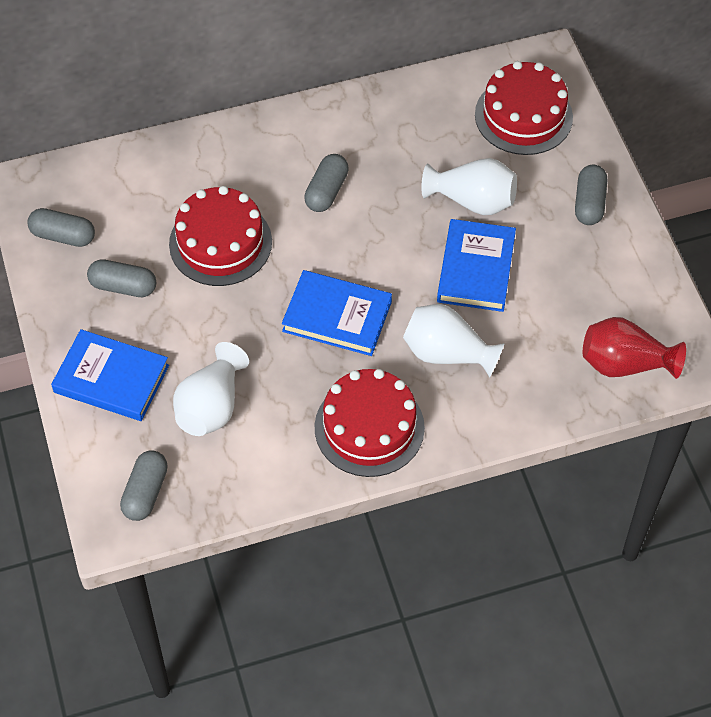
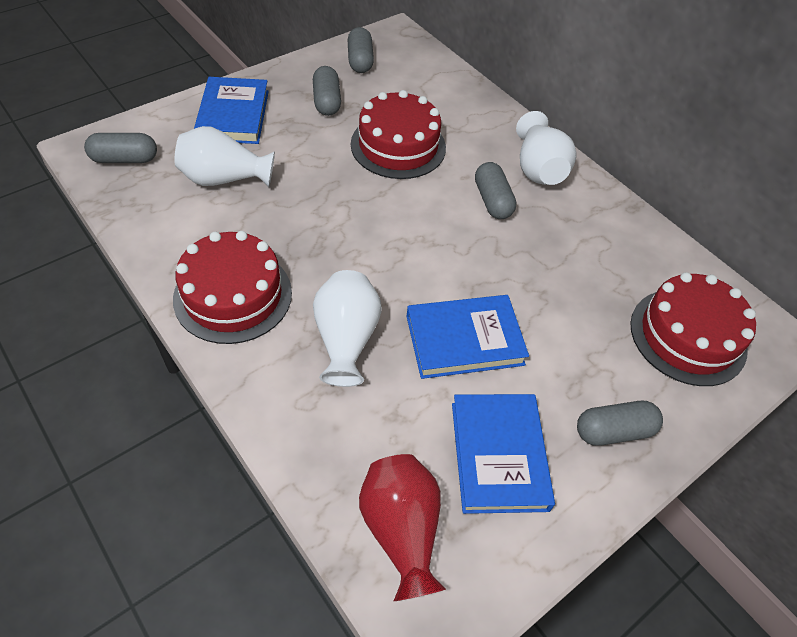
camera: 65 degrees right, 5 degrees down
(326, 191) = (492, 201): grey capsule -> grey capsule turned 75 degrees clockwise
(337, 316) = (354, 240): blue book -> blue book (498, 455)
(472, 201) = (549, 316): white vase -> white vase (538, 169)

